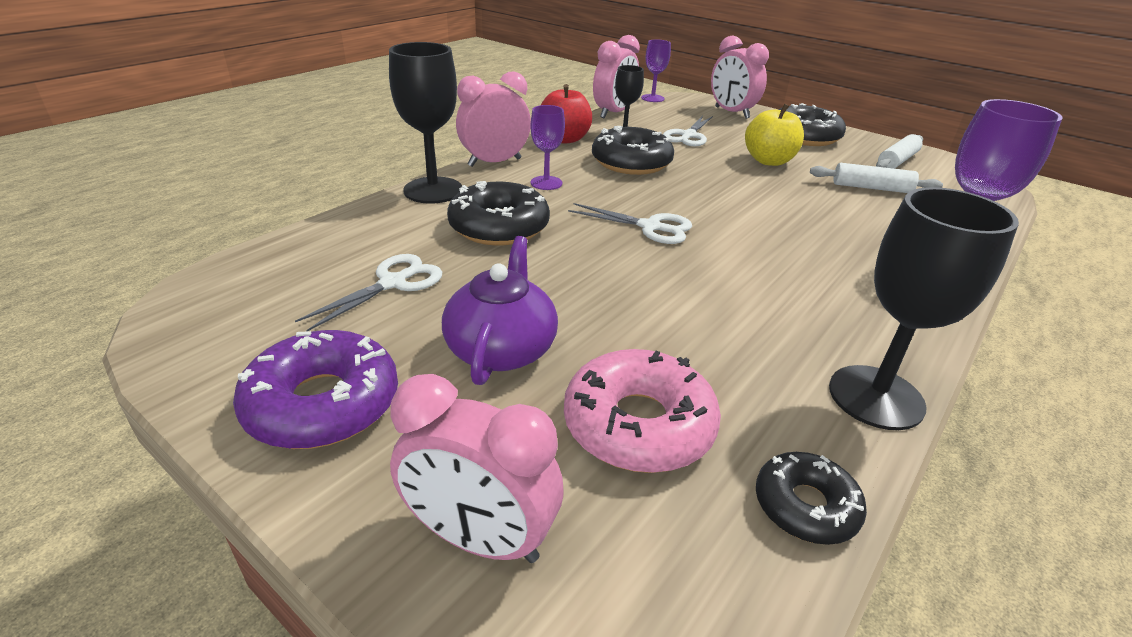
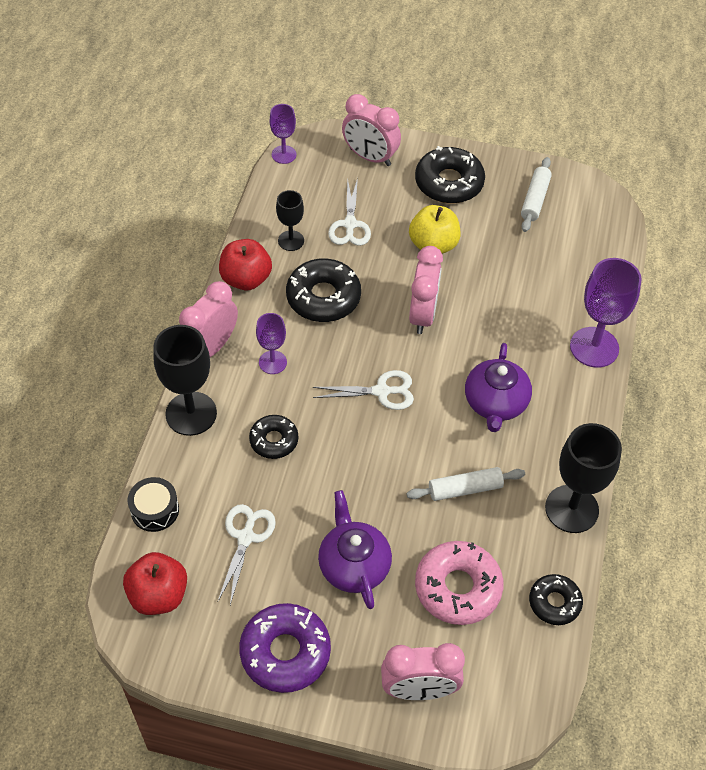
camera: 25 degrees left, 20 degrees up
(241, 296) = (158, 595): none -> red apple
(322, 236) = (155, 510): none -> black drum
(499, 227) = (274, 440): black donut -> black donut, size x0.60
(613, 113) = (262, 205): pink clock -> pink clock (422, 315)
(792, 270) = (495, 403): none -> purple teapot
(871, 188) = (523, 258): white rolling pin -> white rolling pin (465, 489)

